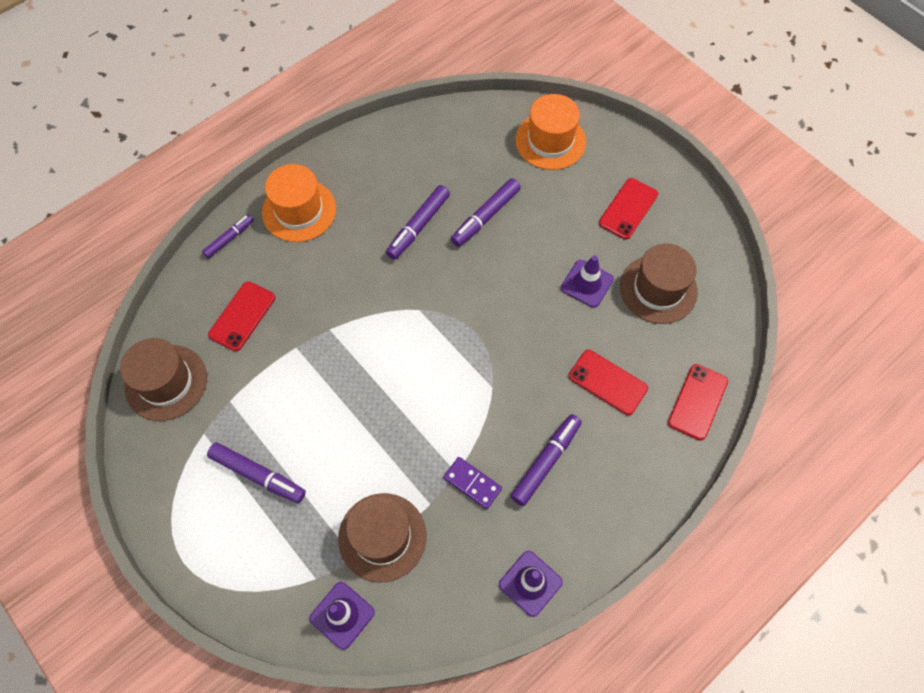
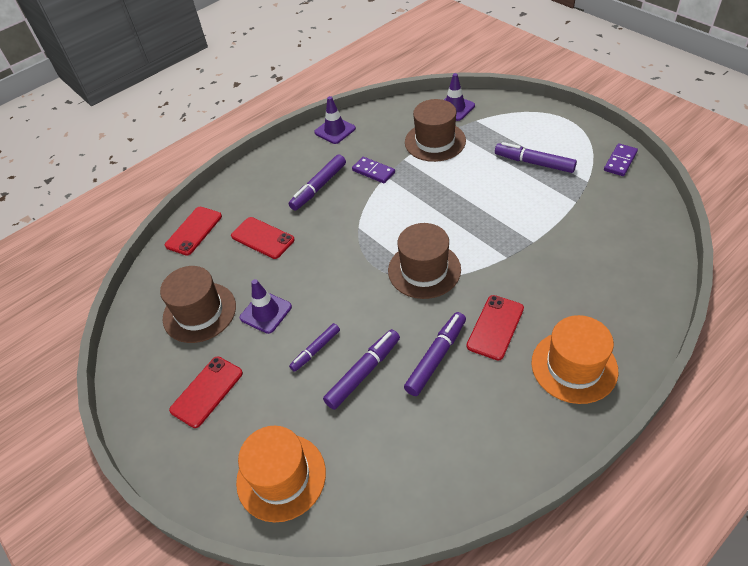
camera: 175 degrees left, 15 degrees down
(150, 465) = (620, 161): none -> purple domino
(166, 382) = (637, 209): brown hat -> brown hat (424, 270)
(229, 239) = (639, 330): purple marker -> purple marker (316, 350)
(242, 316) = (593, 262): red phone -> red phone (495, 327)

